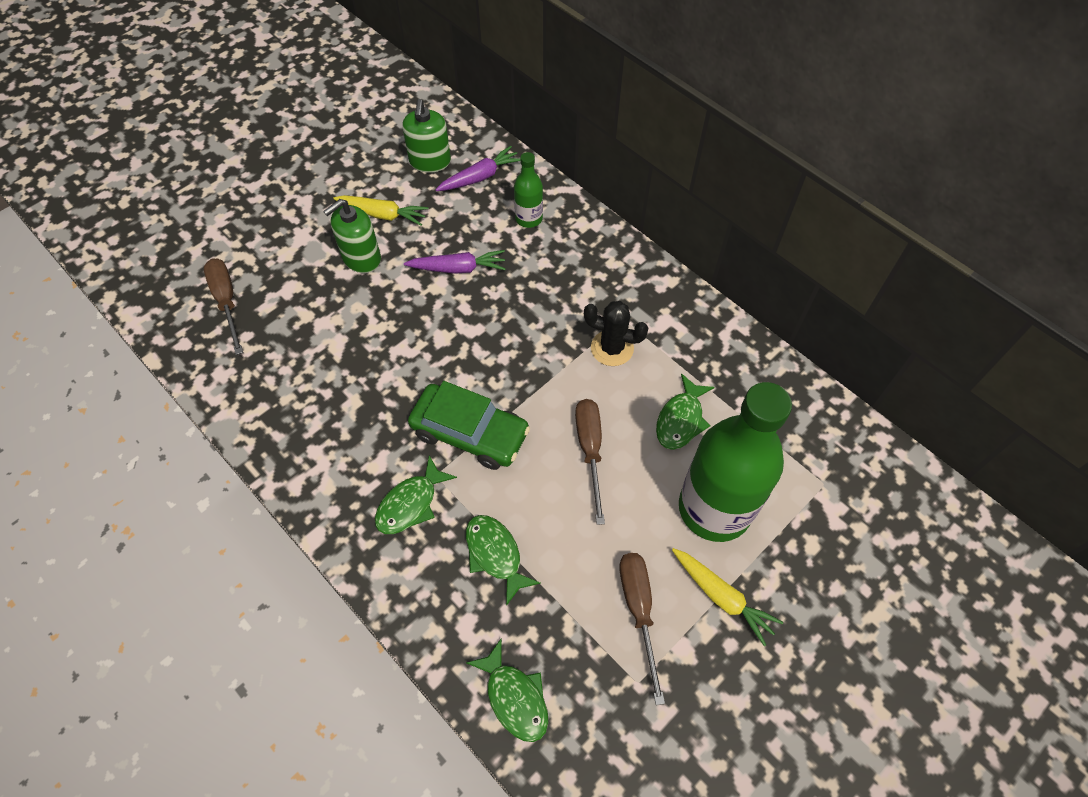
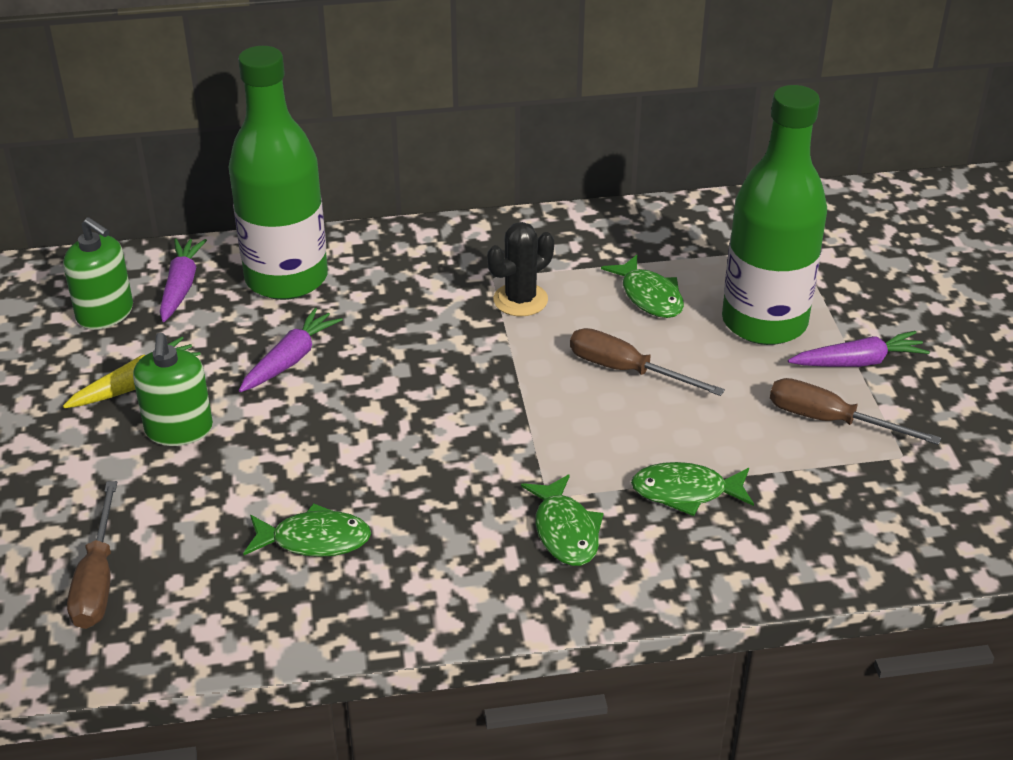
camera: 55 degrees left, 20 degrees down
(227, 302) = (97, 579): brown screwdriver -> brown screwdriver turned 105 degrees counterclockwise
(470, 433) = (520, 446): green car -> none
(514, 697) = (856, 549): green fish -> green fish (314, 540)
(529, 218) = (286, 278): green bottle -> green bottle, size x2.19
(722, 597) = (858, 362): yellow carrot -> purple carrot

